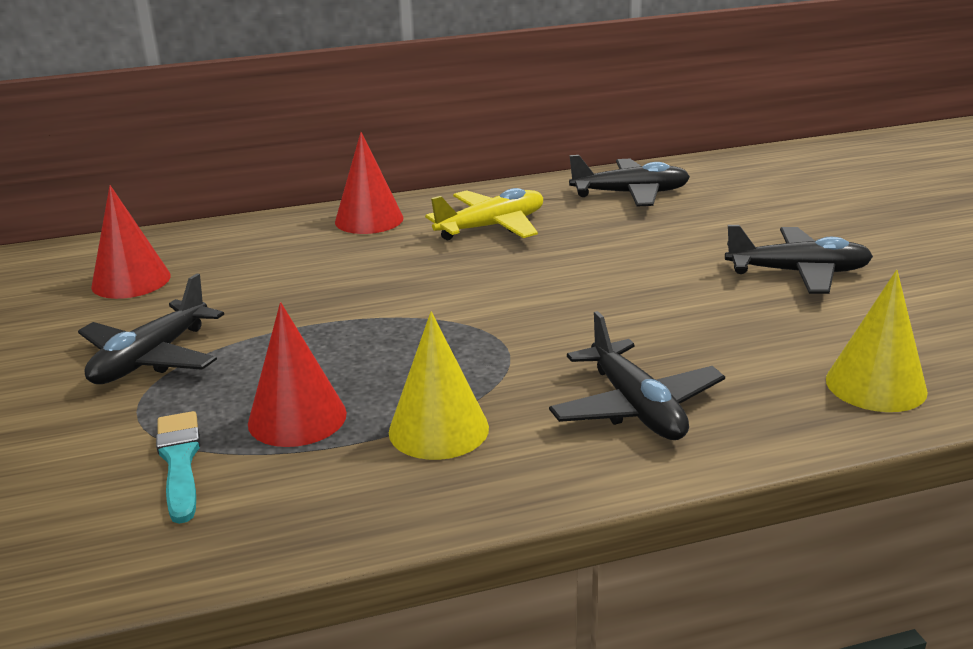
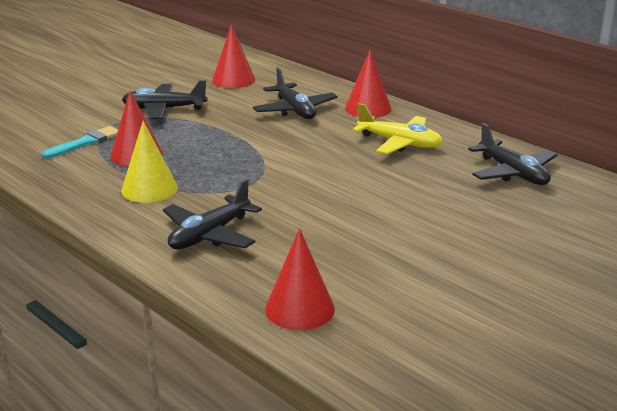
camera: 60 degrees right, 0 degrees up
(798, 273) = (446, 257): black plane -> black plane (295, 110)
(876, 385) = (299, 309): yellow cone -> red cone

